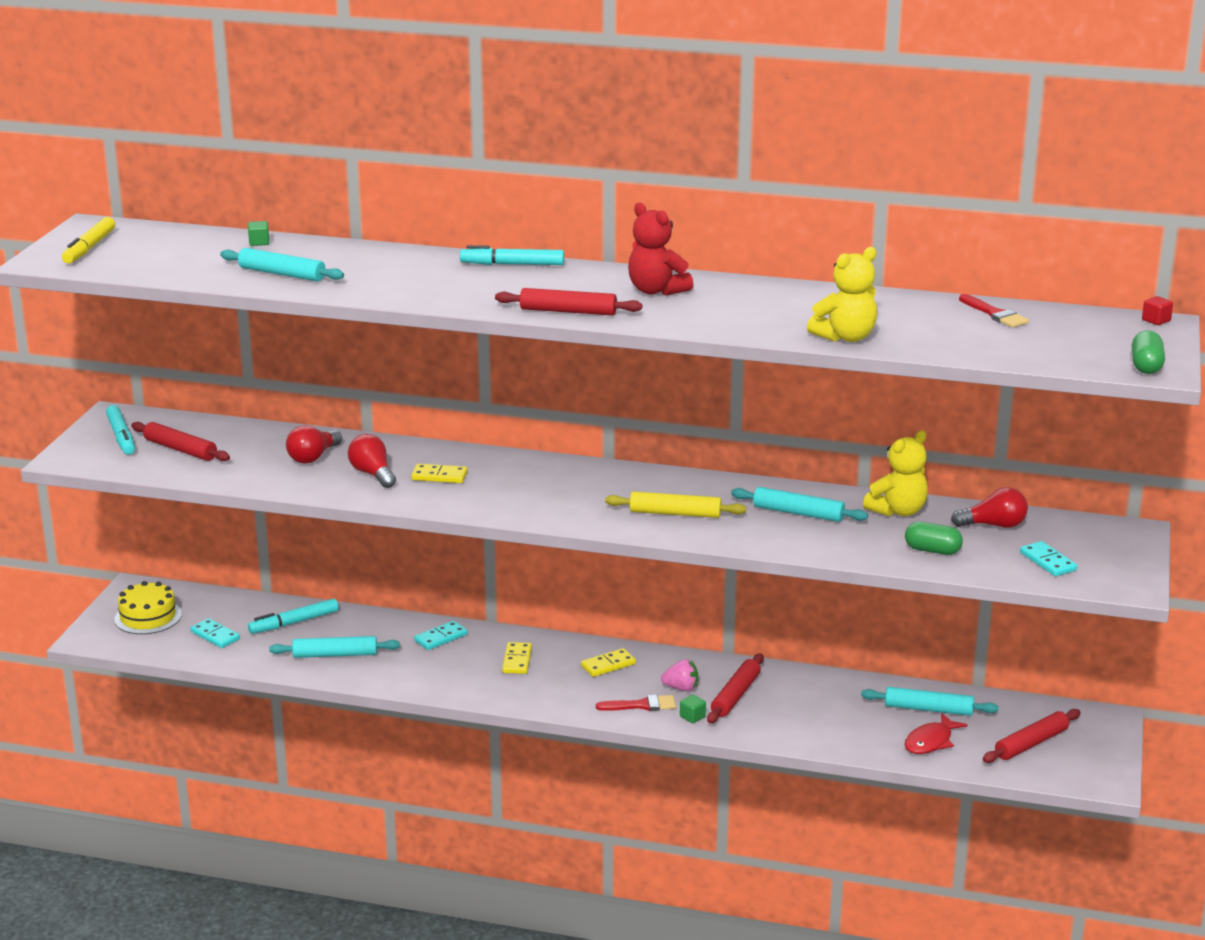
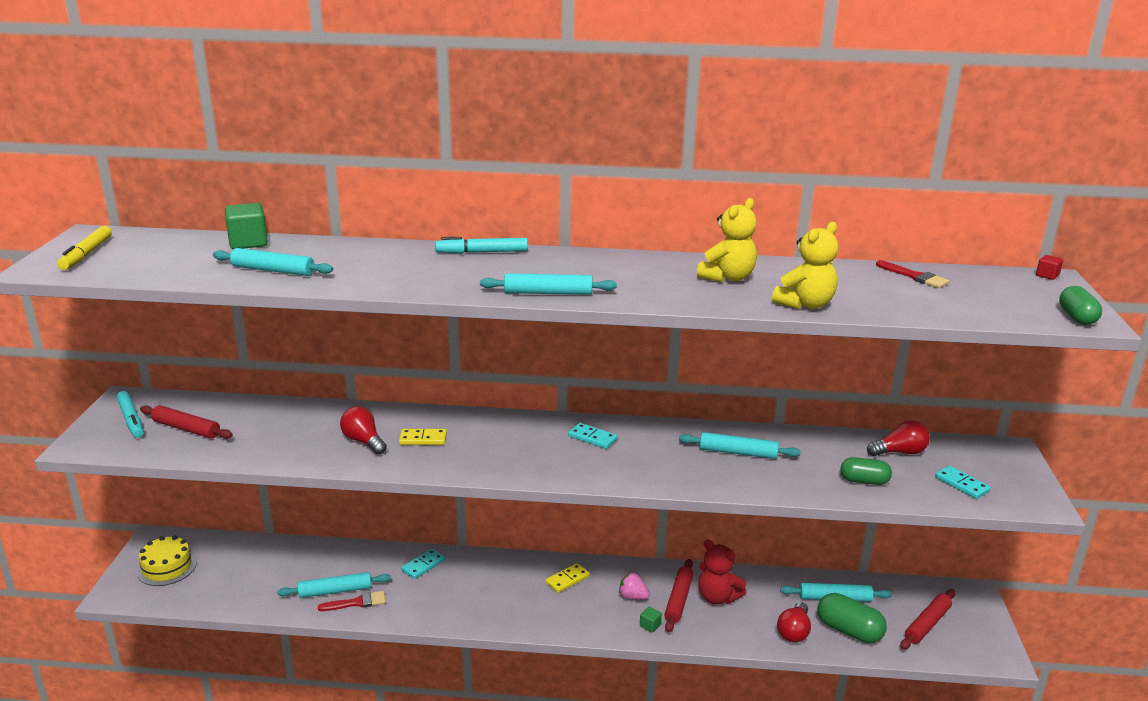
camera: 10 degrees left, 0 degrees up
(215, 635) = (228, 581): turquoise domino -> turquoise domino (592, 438)
(259, 242) = (248, 243): green cube -> green cube, size x2.04
(294, 623) = (296, 562): turquoise marker -> none
(313, 457) = (308, 428): red light bulb -> red light bulb (794, 632)
(517, 660) = (491, 582): yellow domino -> none
(568, 311) = (548, 293): red rolling pin -> turquoise rolling pin
(641, 705) = (605, 618): red brush -> red brush (357, 602)
(656, 290) = (618, 270): red teddy bear -> red teddy bear (717, 597)
(675, 513) = (636, 461): yellow rolling pin -> none
(681, 688) = (632, 597): pink strawberry -> pink strawberry turned 150 degrees counterclockwise
(898, 511) = (817, 444): yellow teddy bear -> yellow teddy bear (727, 278)
(931, 741) = (849, 631): red fish -> green capsule

